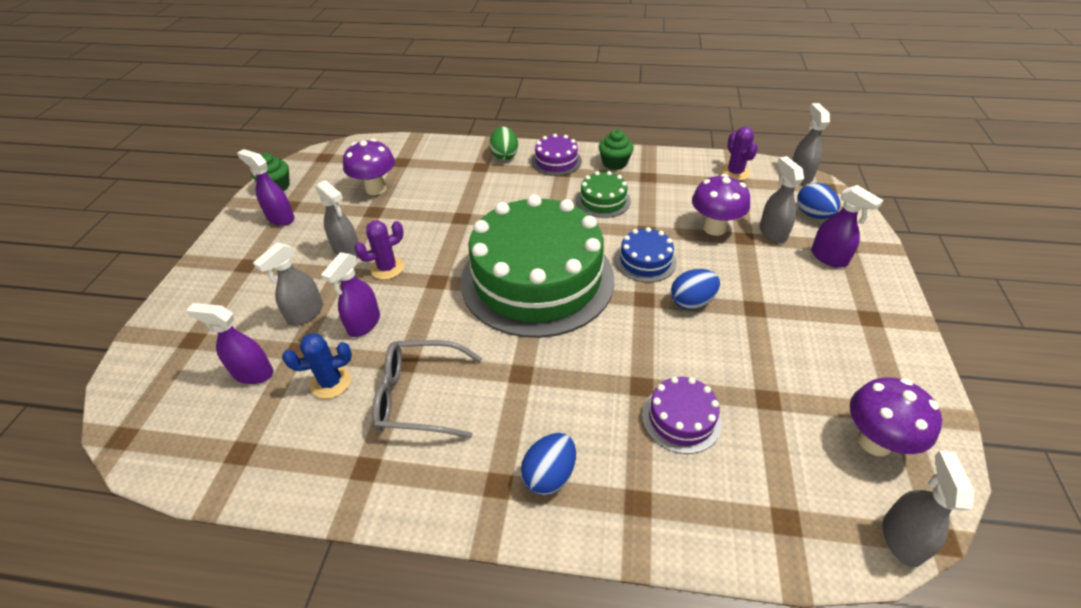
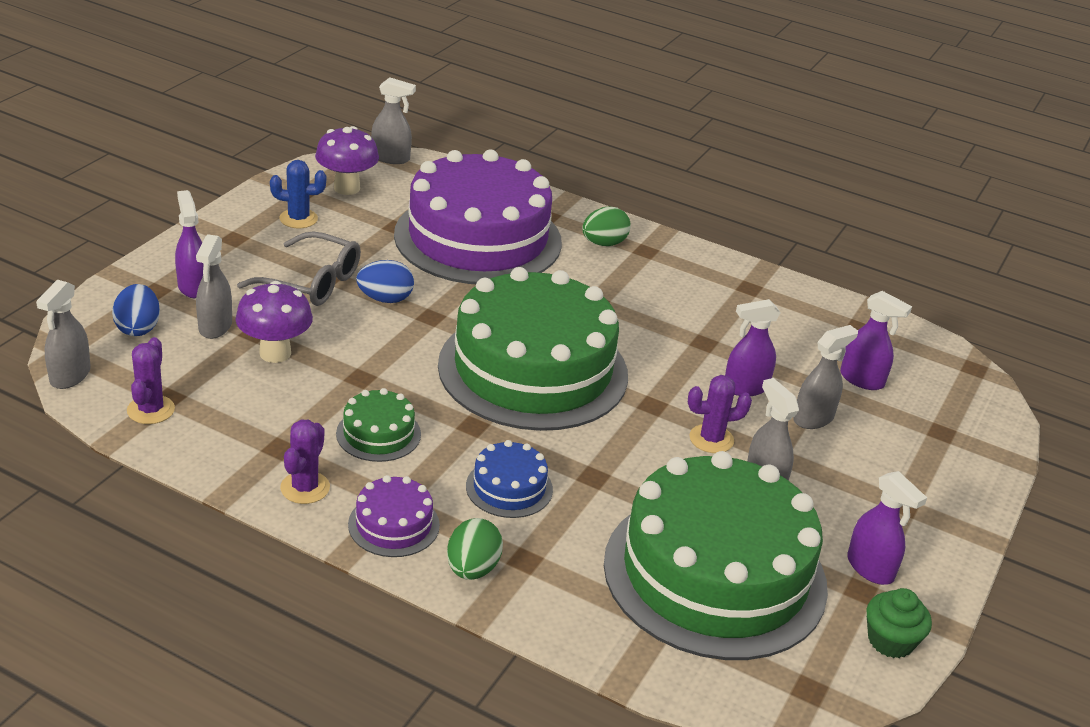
camera: 165 degrees left, 10 degrees down
(331, 382) = (780, 349): blue cactus -> blue cactus (298, 219)
(364, 324) = (745, 388): purple spray bottle -> purple spray bottle turned 150 degrees counterclockwise
(376, 189) = (715, 574): purple mushroom -> green cake
(418, 396) = (696, 315): grey glasses -> grey glasses (312, 282)
(549, 475) = (604, 243): blue egg -> green egg
(614, 163) = (305, 488): green cupcake -> purple cactus
(645, 261) = (395, 348): blue cake -> blue cake (509, 488)
(681, 418) = (478, 238): purple cake -> purple cake, size x2.44
(901, 538) = (391, 158): grey spray bottle -> grey spray bottle turned 105 degrees counterclockwise

